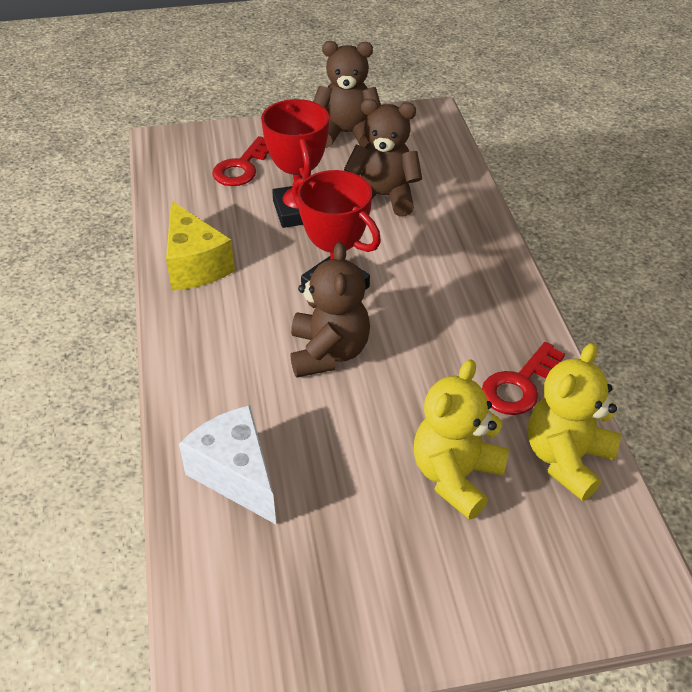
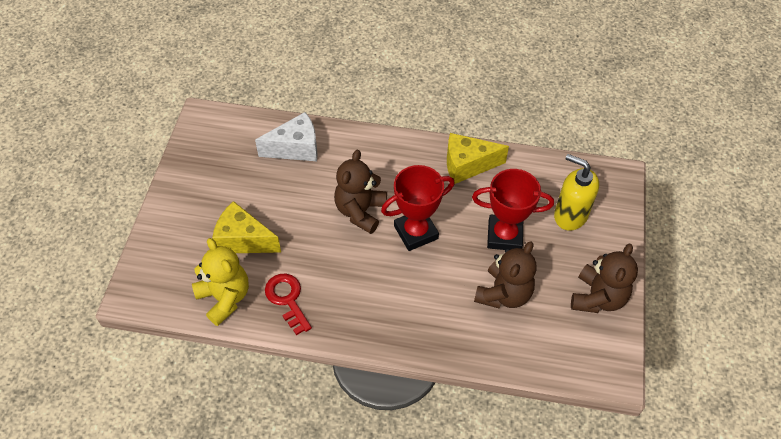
camera: 110 degrees right, 10 degrees up
(242, 167) = (570, 215): red key -> yellow soap dispenser
(328, 352) = (360, 211): brown teddy bear -> brown teddy bear turned 90 degrees clockwise
(456, 476) = (243, 240): yellow teddy bear -> yellow cheese

